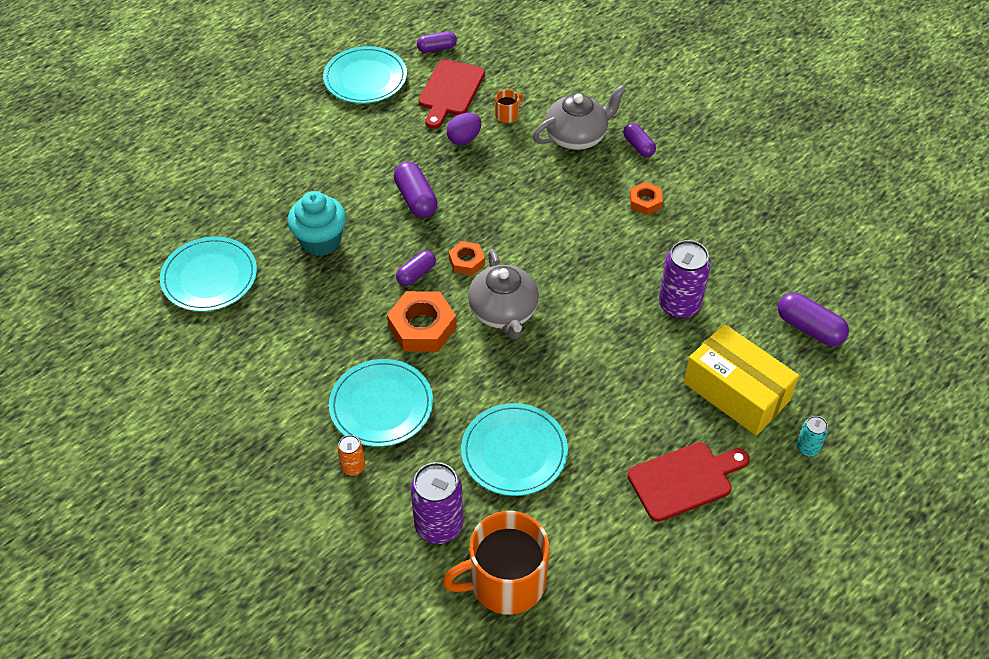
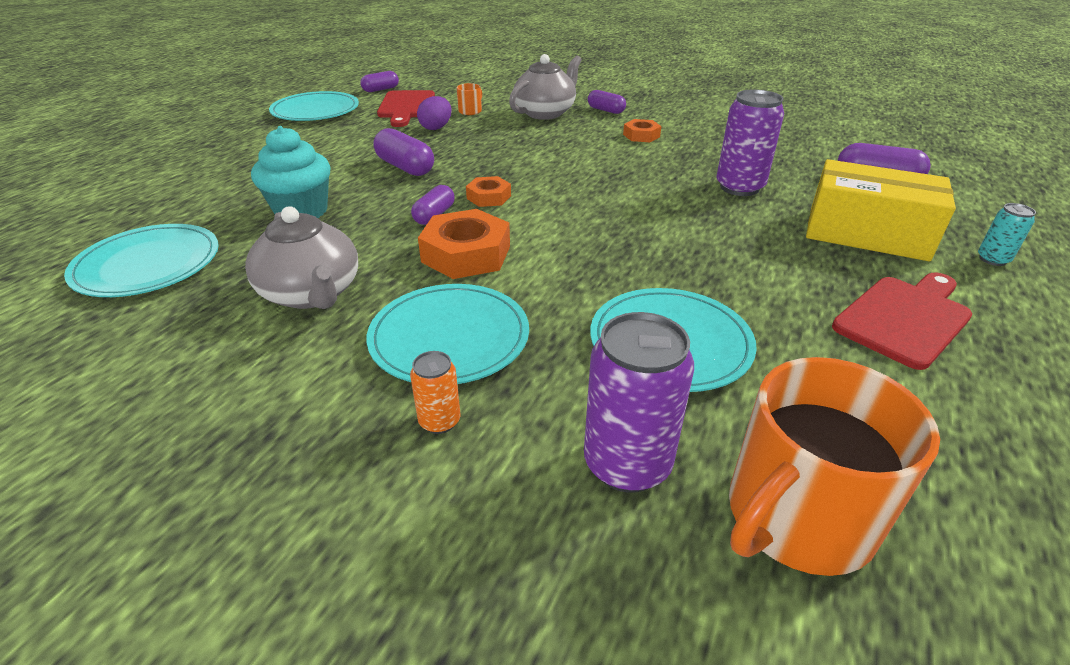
camera: 20 degrees left, 15 degrees down
(503, 312) = (558, 224): grey teapot -> grey teapot (312, 293)

